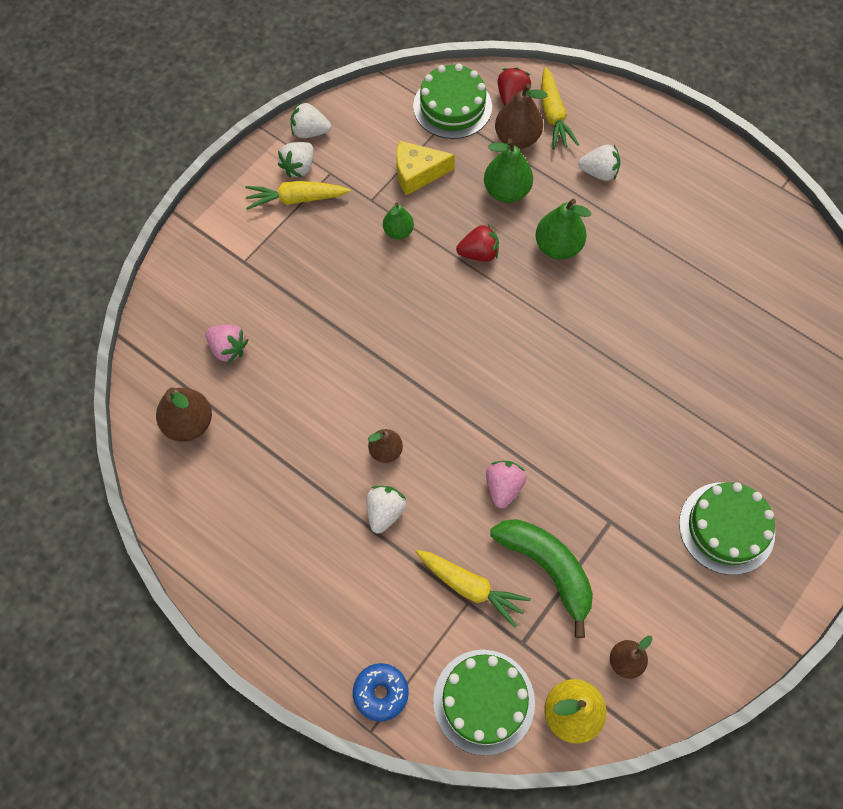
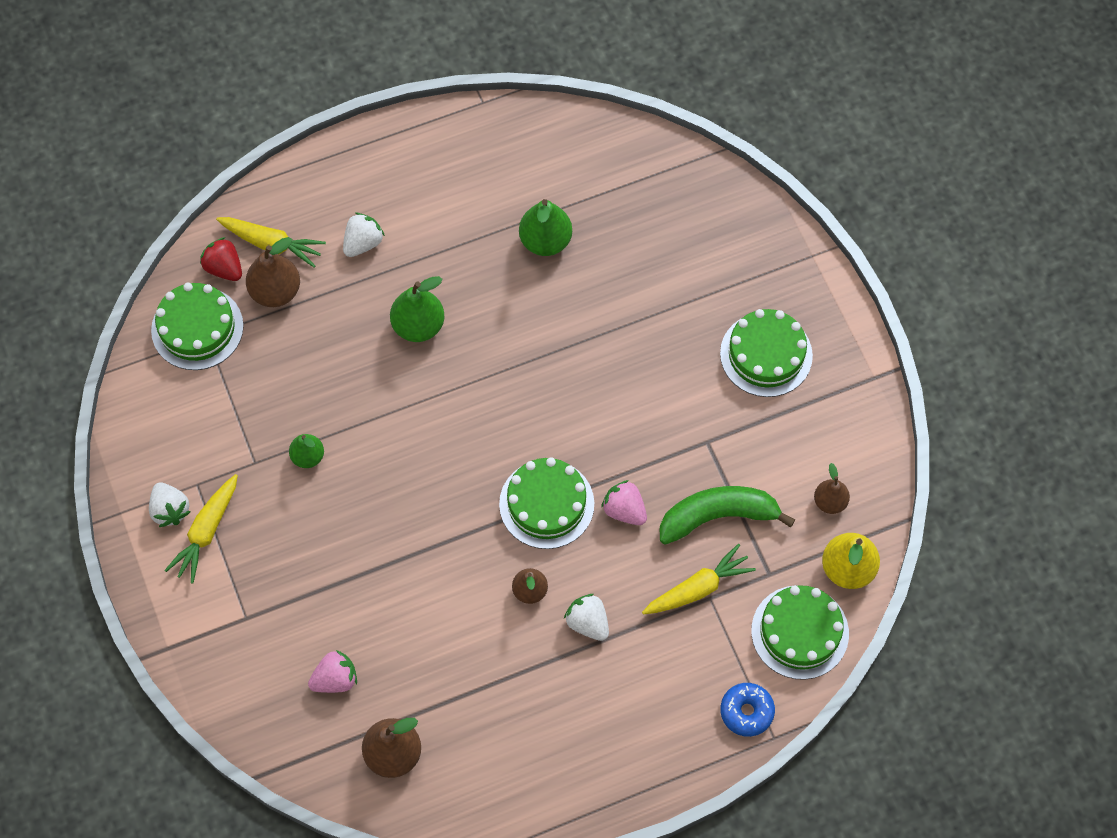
camera: 60 degrees left, 0 degrees up
(310, 132) = (134, 477): white strawberry -> none
(417, 173) = (253, 403): yellow cheese -> none
(469, 422) = (546, 504): none -> green cake
(479, 253) = (379, 398): red strawberry -> none
(506, 191) = (328, 335): green pear -> green pear (545, 241)

